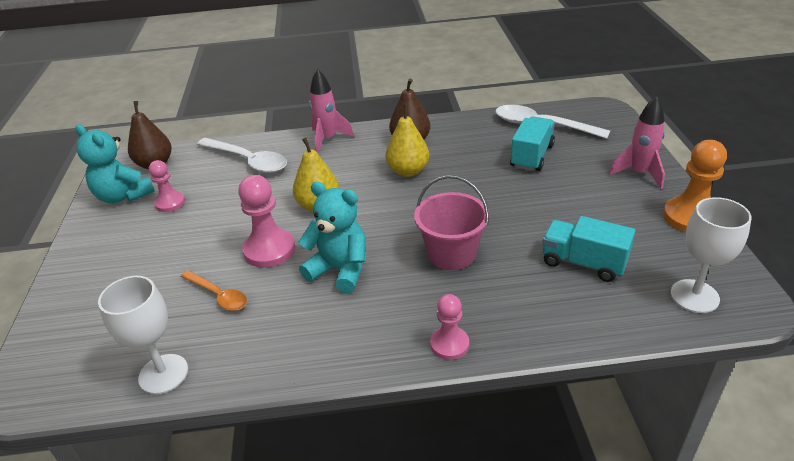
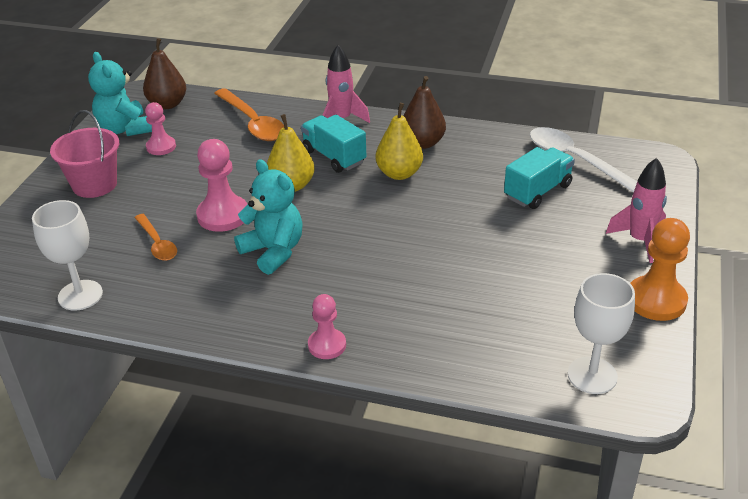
camera: 20 degrees right, 0 degrees up
(248, 161) = (252, 123): white spoon -> orange spoon
(451, 254) = (385, 266): pink bucket -> pink bucket (94, 184)
(583, 263) = (506, 312): turquoise truck -> turquoise truck (334, 157)

